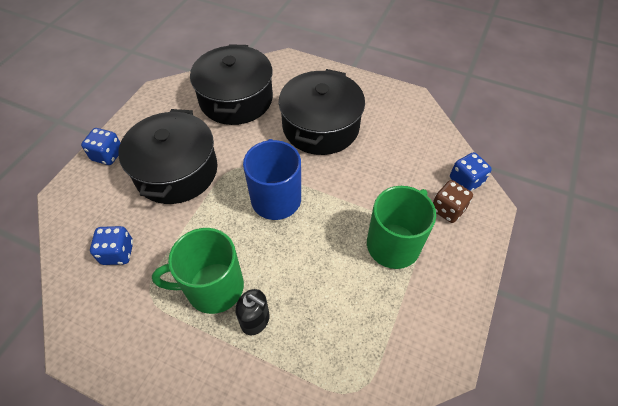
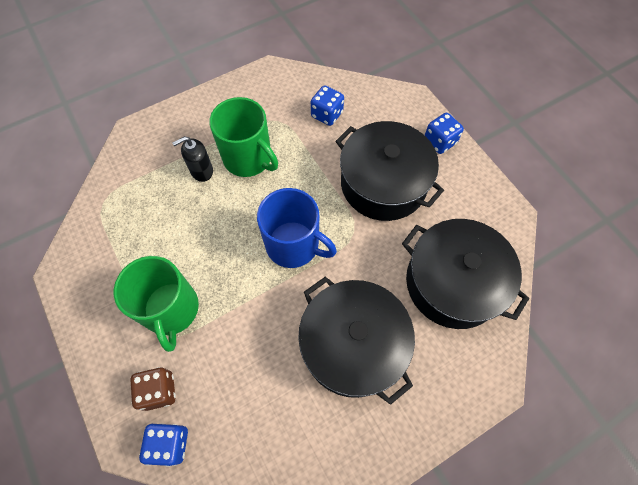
camera: 125 degrees right, 10 degrees up
(213, 287) = (248, 158): green mug -> green mug turned 105 degrees clockwise

